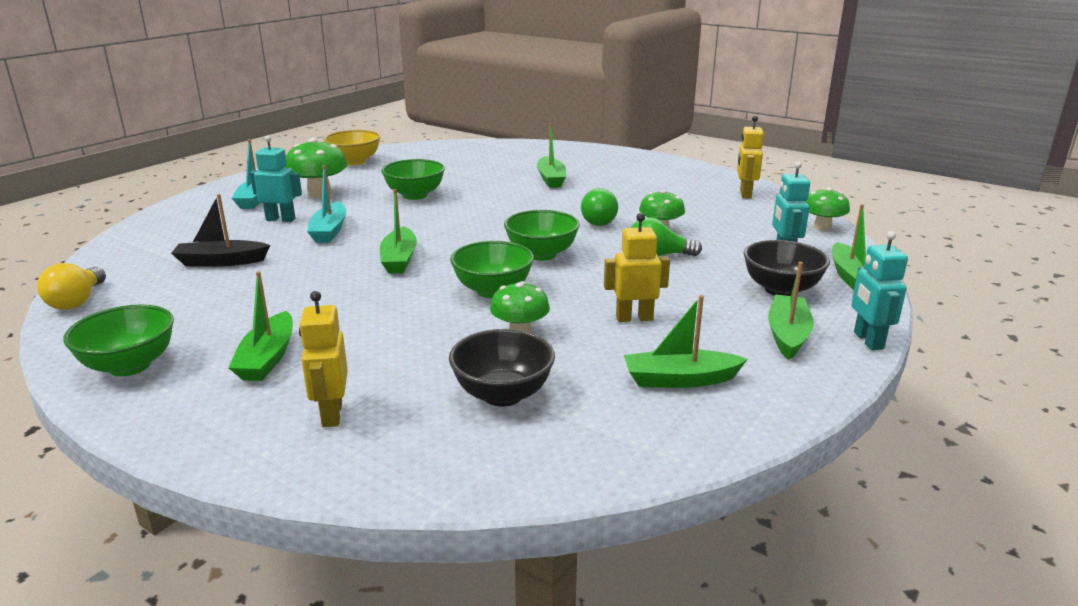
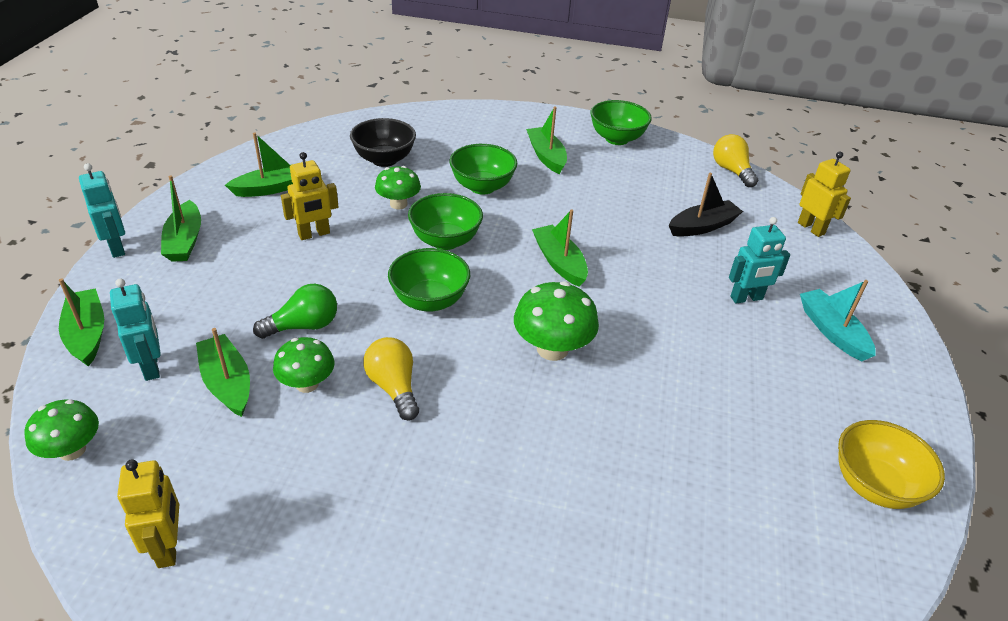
camera: 155 degrees right, 15 degrees up
(319, 193) = (784, 365): green mushroom -> green mushroom (552, 349)
(329, 231) = (673, 290): turquoise boat -> none
(331, 414) = (471, 134): yellow robot -> yellow robot (811, 228)
(415, 195) = (667, 393): green bowl -> green bowl (482, 187)
(551, 179) = (517, 511): green boat -> green boat (227, 383)
(597, 220) = (394, 387): green light bulb -> yellow light bulb
(781, 290) = (174, 297): black bowl -> none

